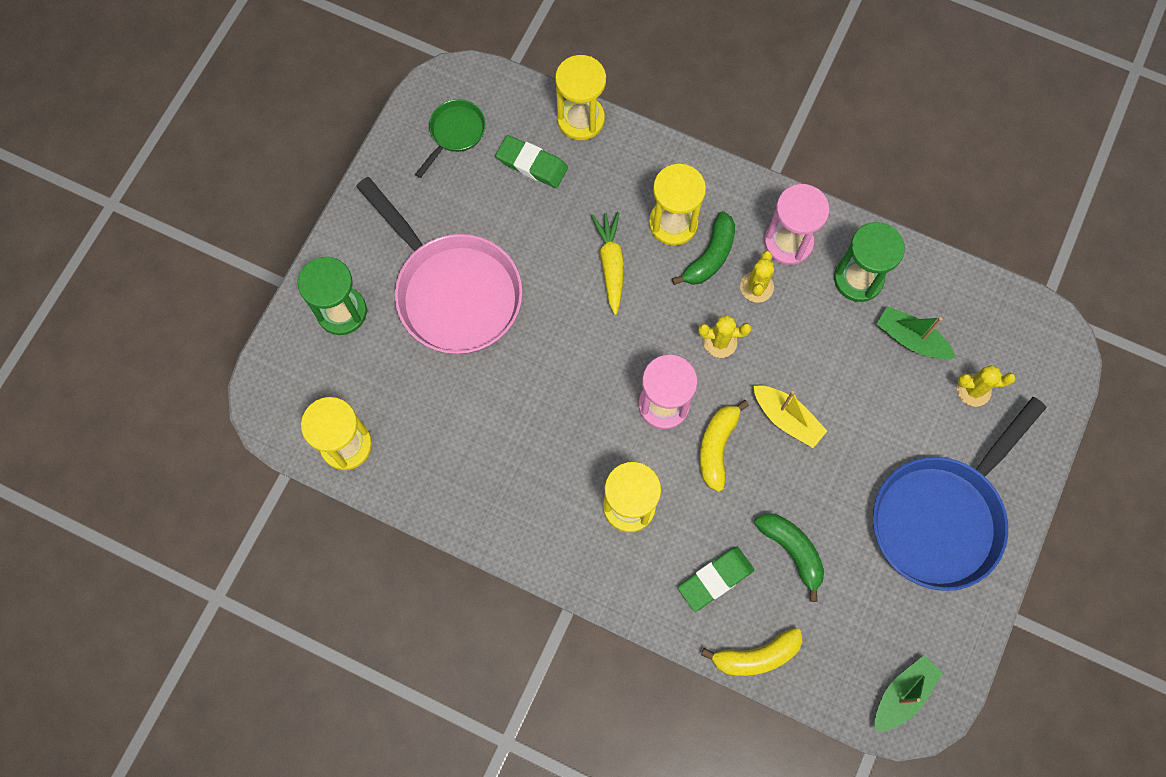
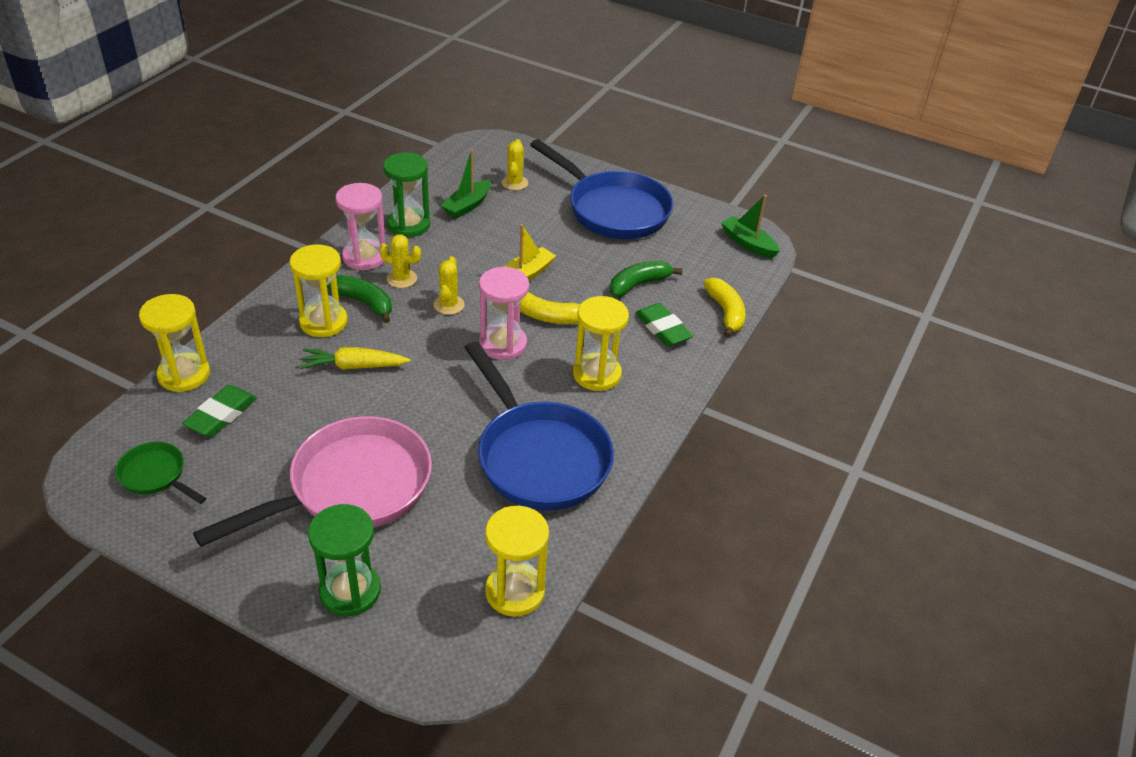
camera: 90 degrees left, 30 degrees down
(505, 454) = (539, 456): none -> blue pan

